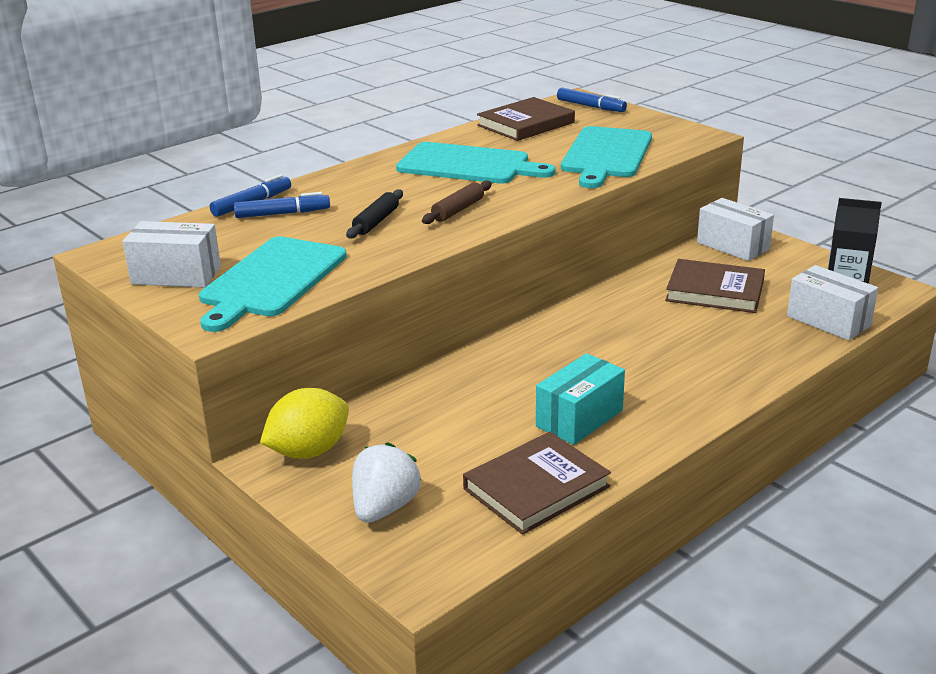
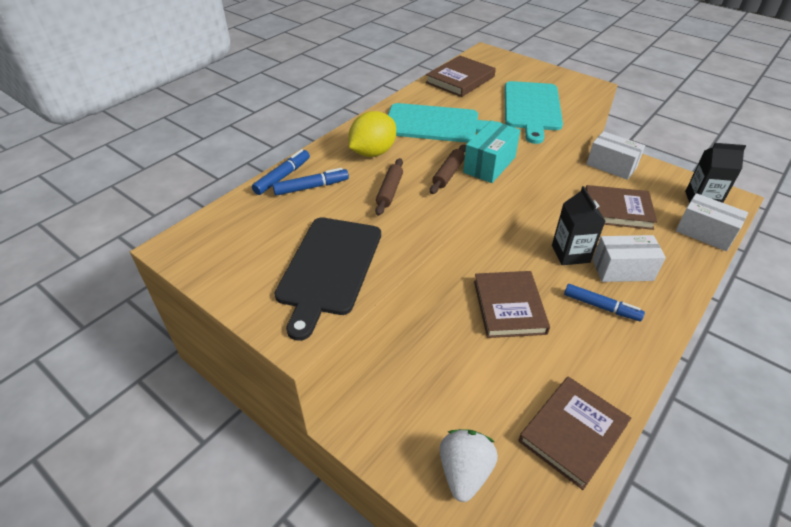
camera: 10 degrees left, 15 degrees up
(176, 275) = (246, 269): white box -> white box (622, 270)
(271, 280) = (329, 268): turquoise cutting board -> black cutting board
(309, 451) = (383, 411): yellow lemon -> yellow lemon (373, 152)
(376, 221) = (389, 191): black rolling pin -> brown rolling pin
(513, 373) = (509, 307): none -> brown book
(579, 418) = (575, 351): turquoise box -> turquoise box (489, 165)
(591, 106) = (498, 60): blue marker -> blue marker (601, 307)
(623, 329) = (570, 254): none -> black carton

